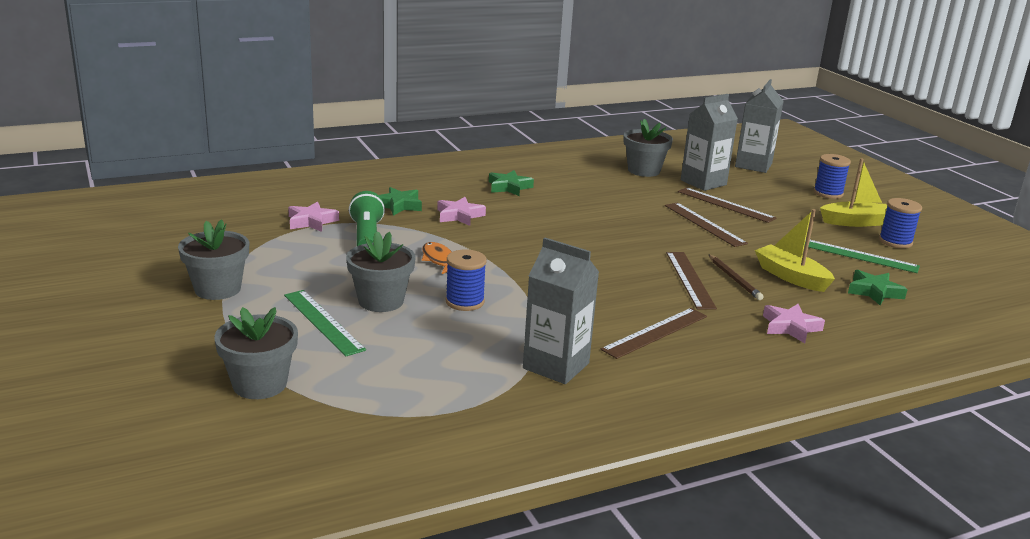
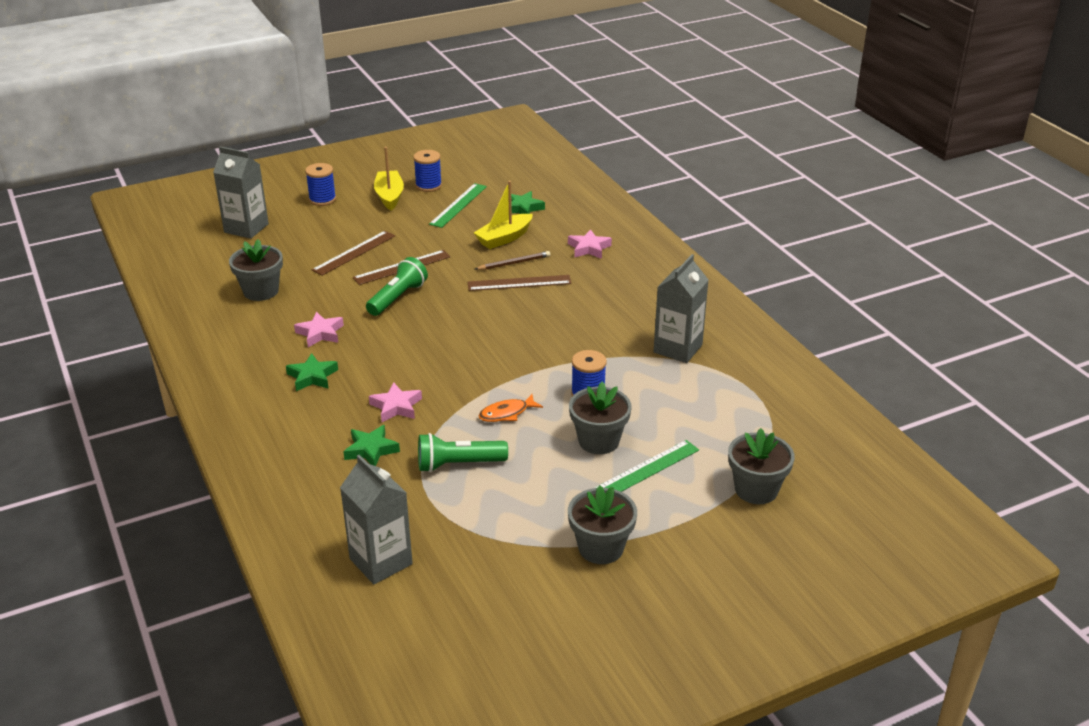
camera: 90 degrees left, 10 degrees up
(311, 221) = (423, 509): pink star -> pink star (320, 333)
(644, 221) = (397, 298): none -> green flashlight
(655, 332) = (614, 304): brown ruler -> none
(703, 182) = (296, 259): grey carton -> grey carton (381, 561)

